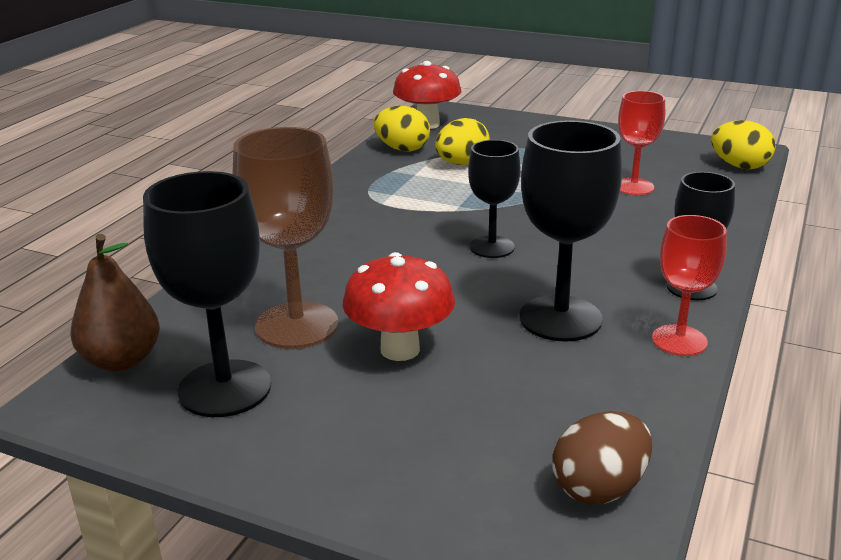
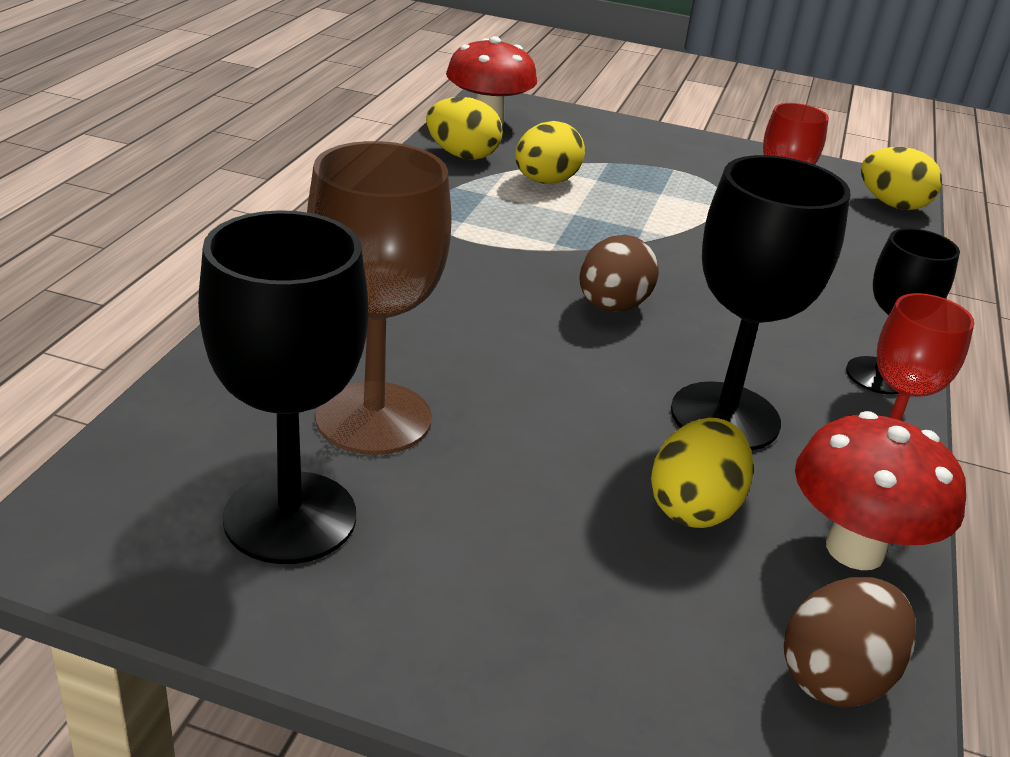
camera: 10 degrees left, 5 degrees up
(122, 361) = (129, 469): brown pear -> none
(400, 349) = (524, 459): red mushroom -> red mushroom (854, 549)
(492, 247) = (612, 307): black goblet -> brown egg
(520, 379) = (694, 507): none -> yellow egg

